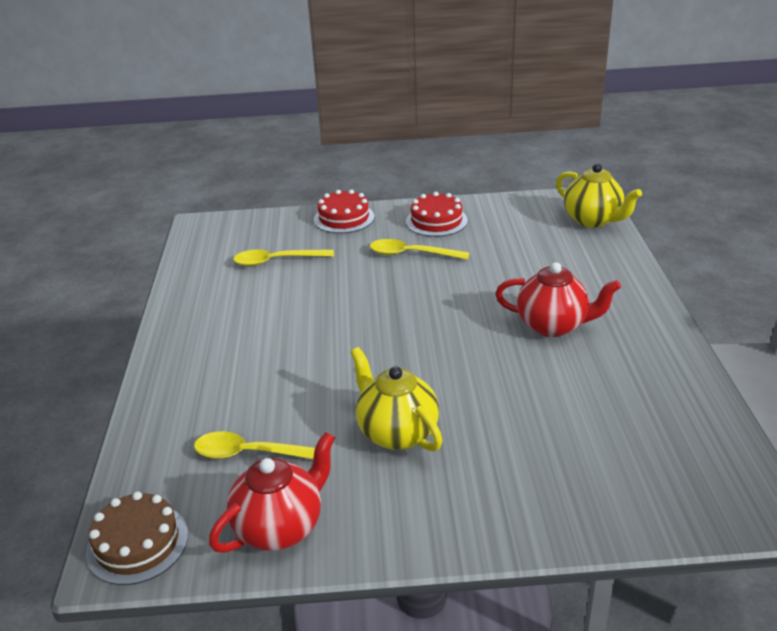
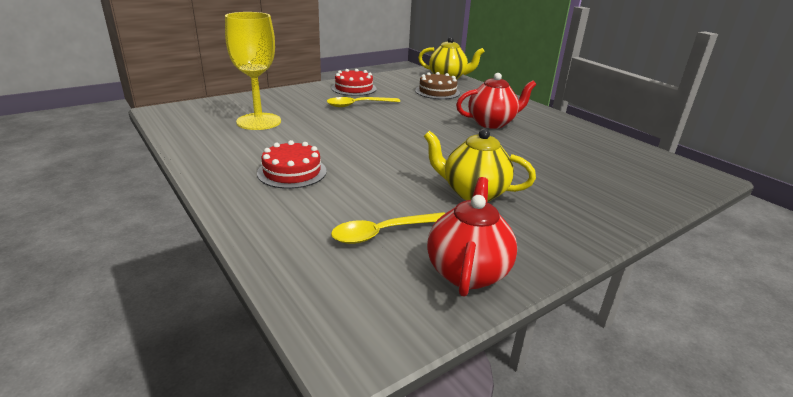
camera: 35 degrees left, 5 degrees down
(137, 543) = (358, 327): brown cake -> brown cake (437, 92)
(276, 261) = (259, 121): yellow spoon -> yellow goblet
(344, 218) = (285, 94): red cake -> red cake (292, 172)

